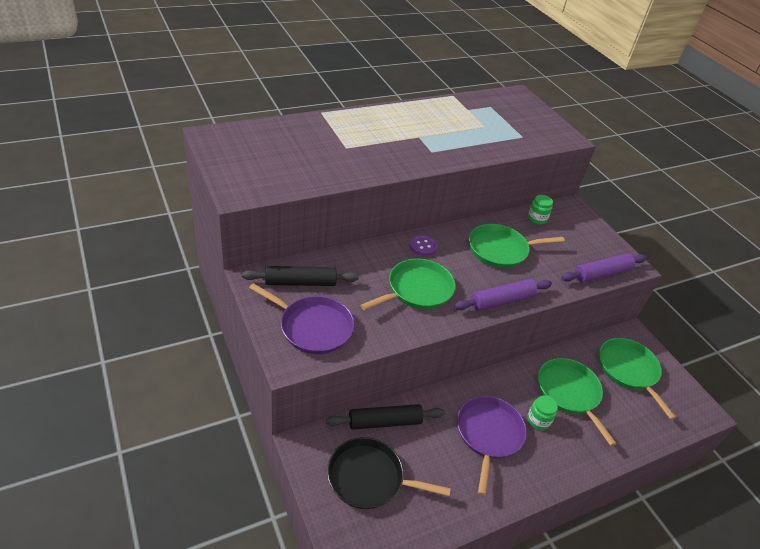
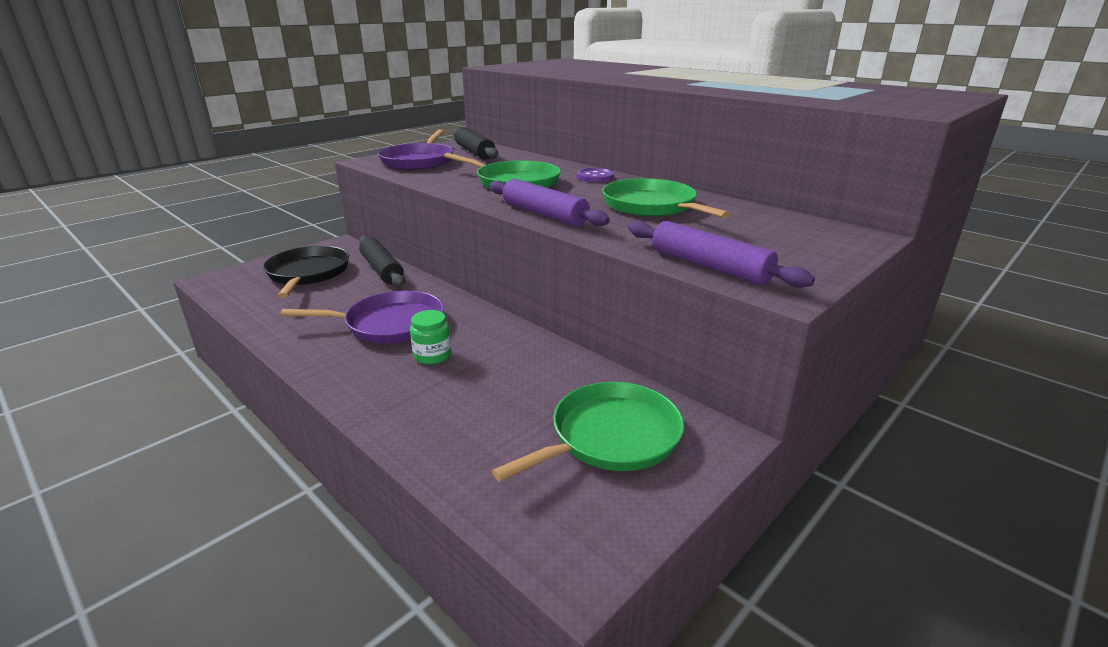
camera: 75 degrees right, 15 degrees down
(537, 218) = (771, 218): green jar -> none
(569, 393) = (504, 376): green pan -> none

